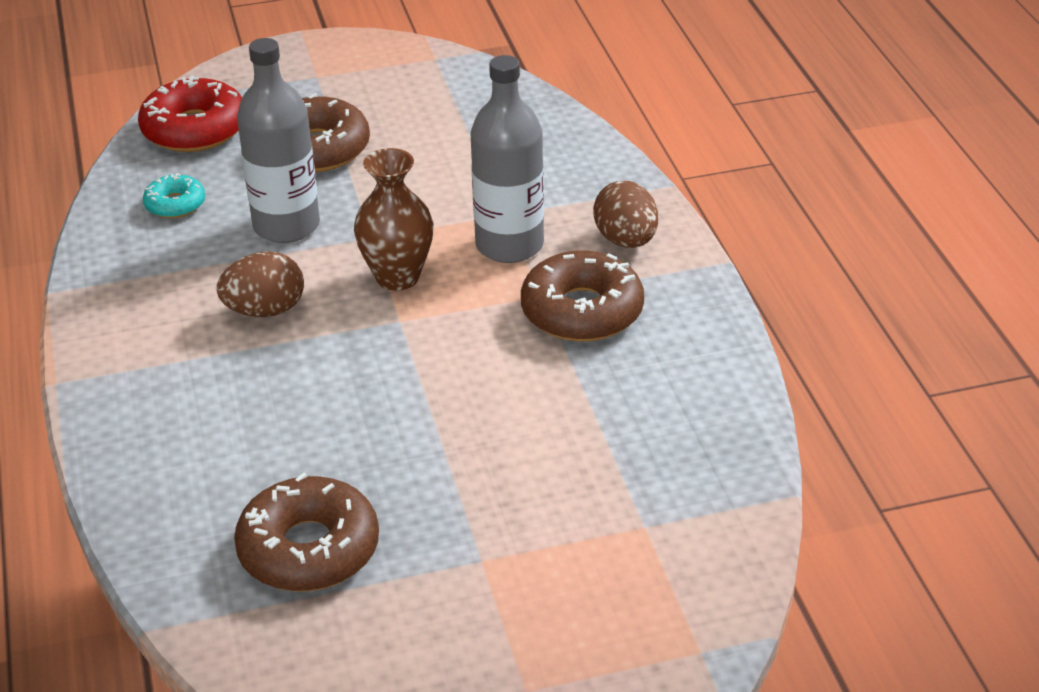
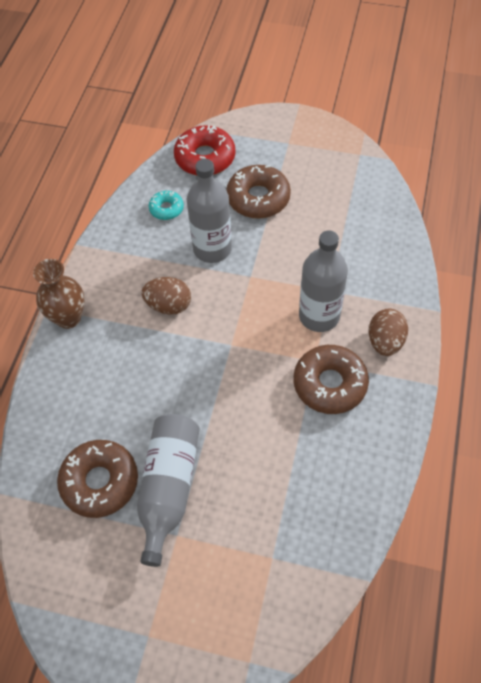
camera: 30 degrees right, 20 degrees up
(397, 277) = (247, 312): brown vase -> brown vase (68, 318)
(427, 512) = (168, 488): none -> grey bottle

